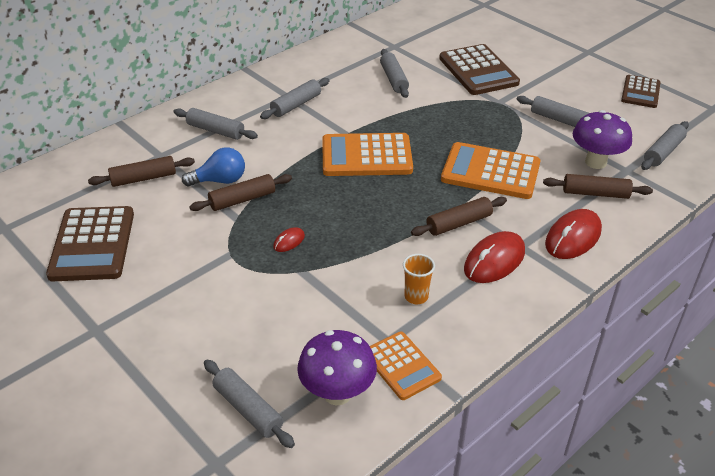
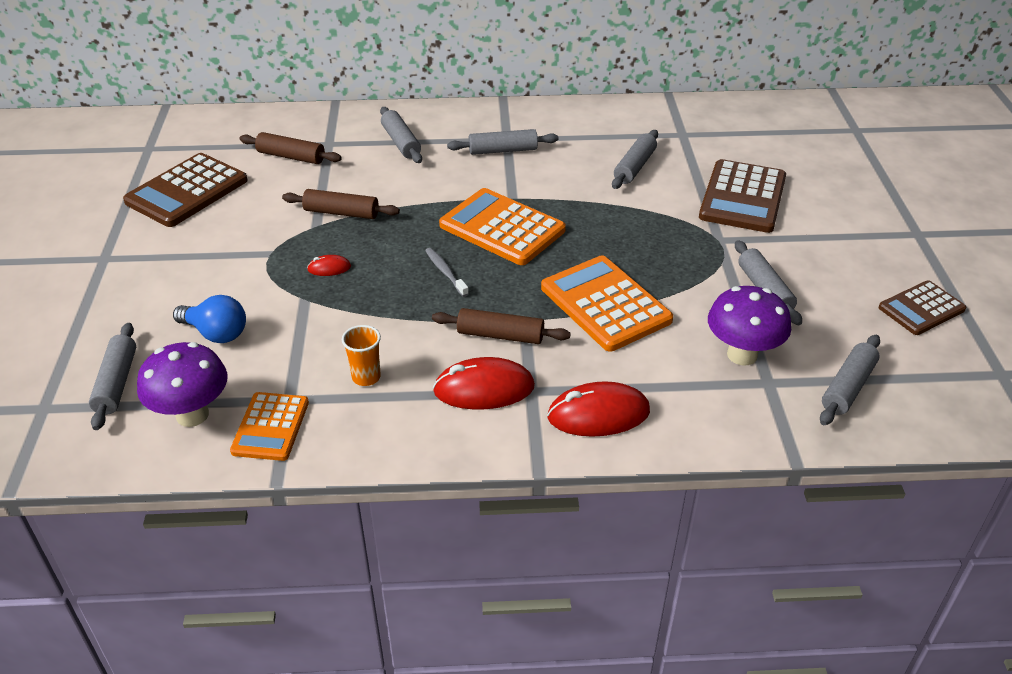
camera: 40 degrees right, 0 degrees up
(220, 181) = (345, 187): blue light bulb -> blue light bulb (216, 333)
(371, 202) = (445, 272): none -> grey toothbrush
(595, 193) = (692, 386): brown rolling pin -> none
(663, 152) = (848, 387): grey rolling pin -> grey rolling pin turned 45 degrees counterclockwise

